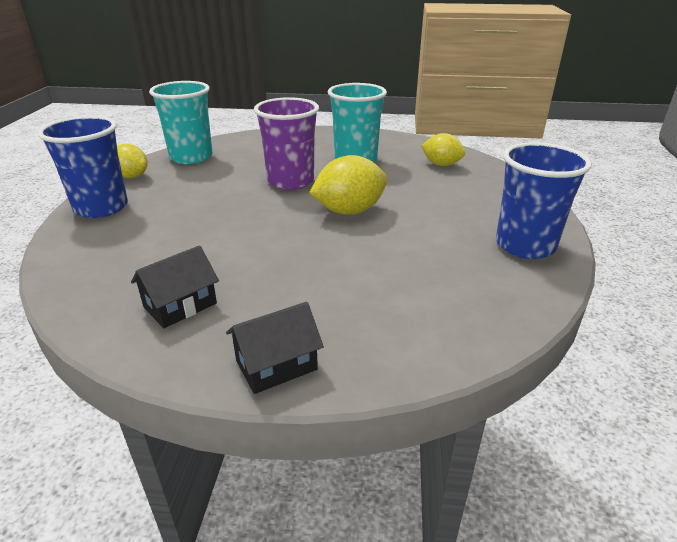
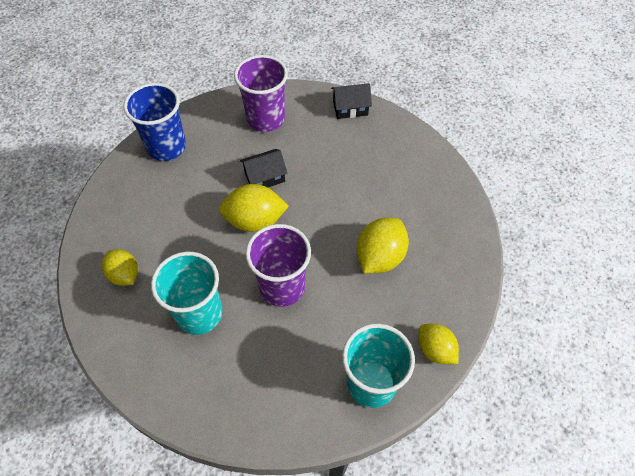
camera: 160 degrees left, 25 degrees up
(101, 208) = (455, 289): blue cup -> none
(180, 305) = (392, 157): black house -> black house (264, 177)
(191, 213) = (379, 257): none -> yellow lemon
(422, 309) = (265, 119): none -> purple cup

